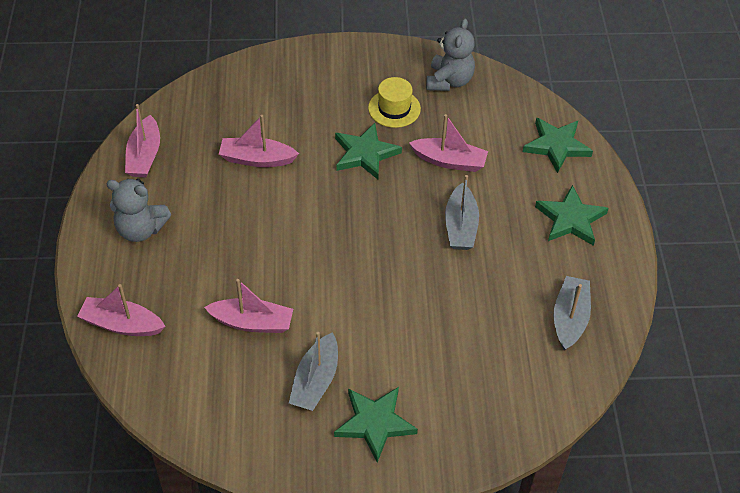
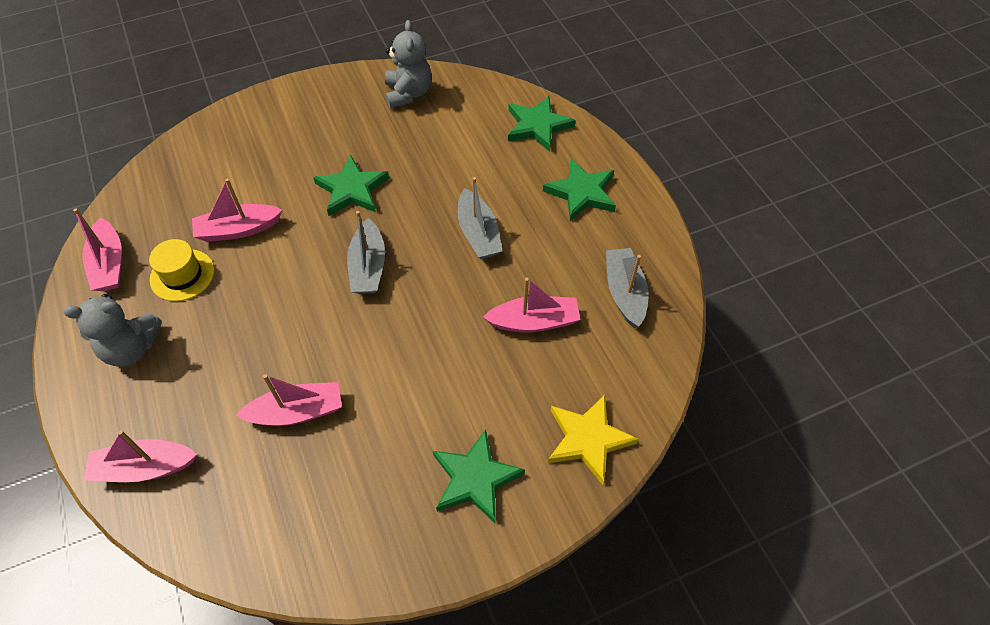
camera: 20 degrees left, 5 degrees up
(315, 381) = (392, 454): grey boat -> grey boat (368, 267)
(394, 108) = (364, 135): yellow hat -> yellow hat (182, 275)
(449, 161) = (440, 171): pink boat -> pink boat (534, 322)
(482, 426) = (588, 439): none -> yellow star

